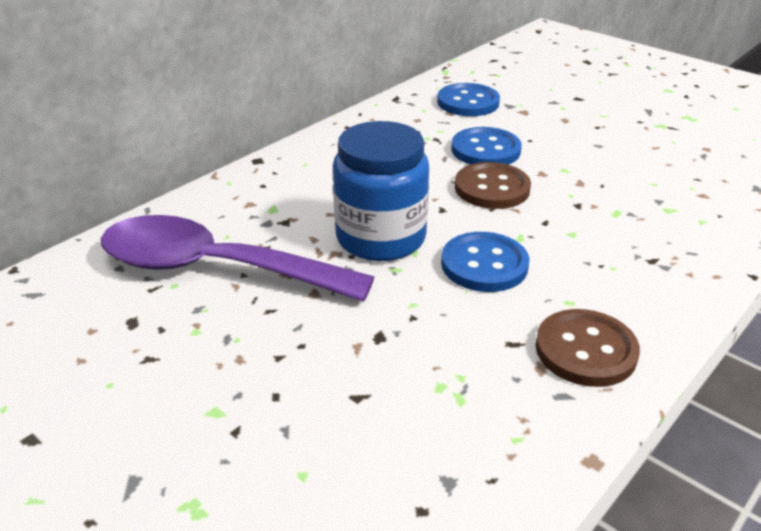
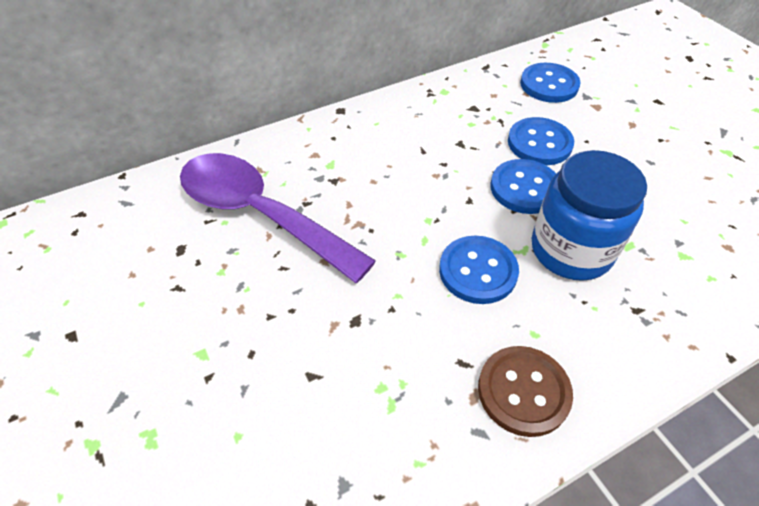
camera: 20 degrees right, 15 degrees up
(381, 238) = (403, 218): blue jar -> blue jar (571, 250)
(492, 188) = (524, 188): brown button -> blue button

